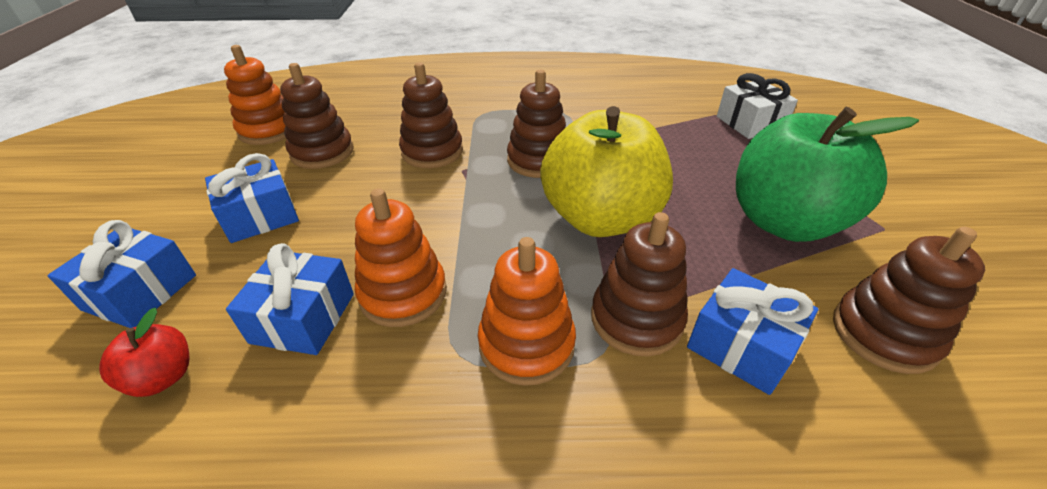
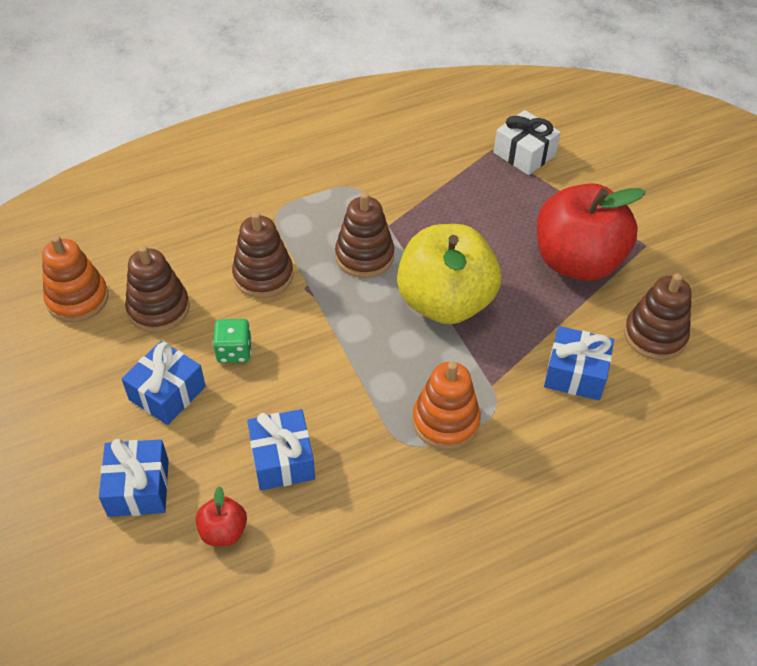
camera: 25 degrees left, 10 degrees up
(353, 200) = (234, 351): none -> green dice
(403, 293) = (339, 416): orange stacking toy -> none
(636, 319) = (506, 378): brown stacking toy -> none
(783, 222) = (577, 261): green apple -> red apple

